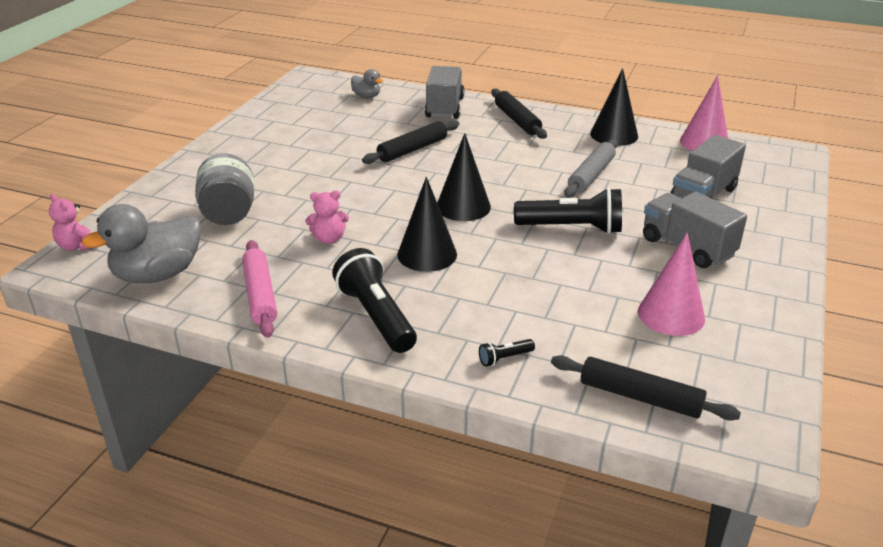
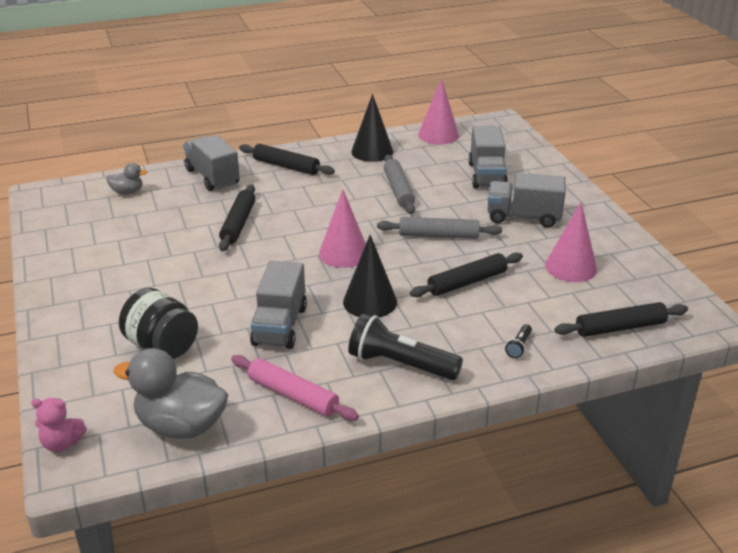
camera: 40 degrees left, 0 degrees up
(158, 275) = (181, 426): grey duck -> grey duck turned 90 degrees clockwise
(229, 213) = (162, 346): grey jar -> black jar
(329, 239) = (280, 326): pink teddy bear -> grey truck
(463, 206) = (344, 253): black cone -> pink cone
(539, 279) = (467, 282): none -> black rolling pin
(572, 228) = (438, 235): black flashlight -> grey rolling pin

